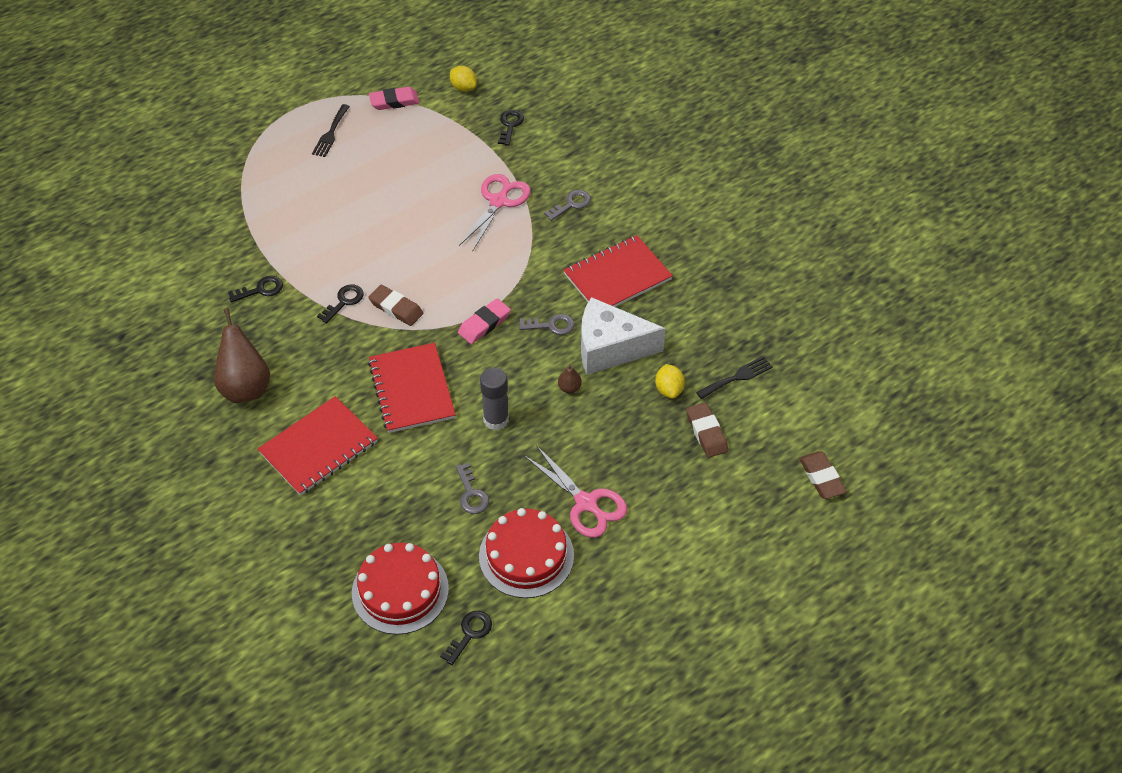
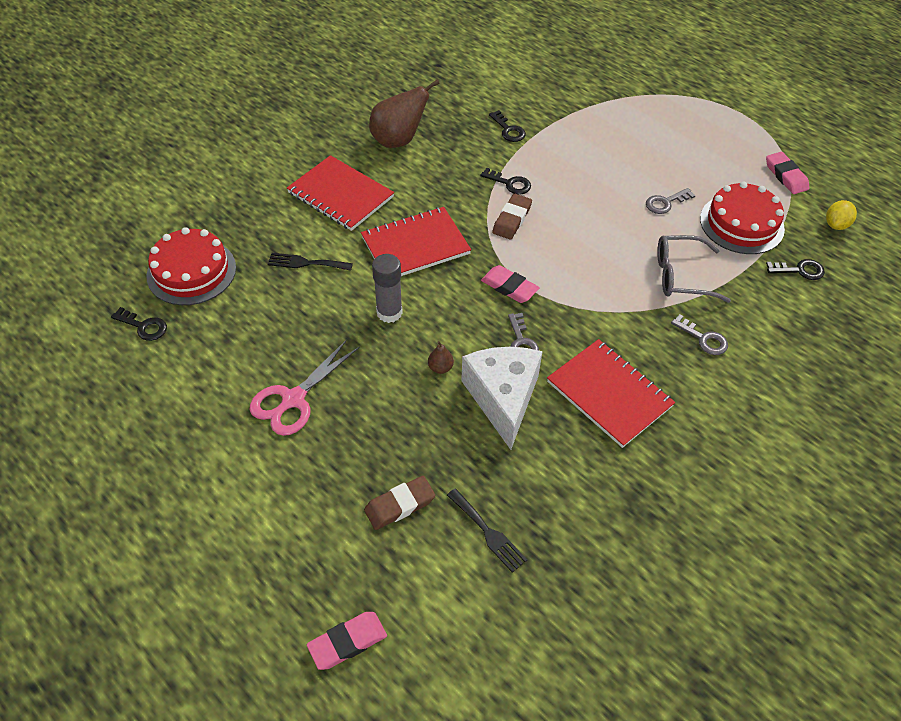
camera: 80 degrees right, 0 degrees up
(330, 133) = (718, 140): black fork -> black fork (306, 263)
(471, 494) = (298, 306): grey key -> grey key (665, 203)
(498, 202) = (681, 276): pink scissors -> grey glasses
(526, 555) = (229, 357): red cake -> red cake (741, 224)
(669, 389) = (455, 461): yellow lemon -> none
(821, 477) = (347, 642): brown eraser -> pink eraser

